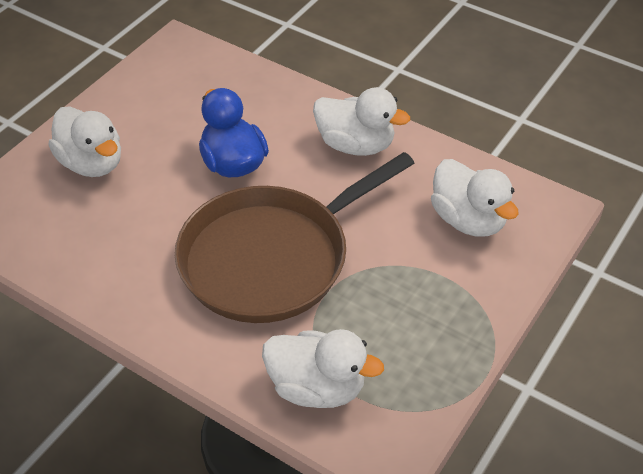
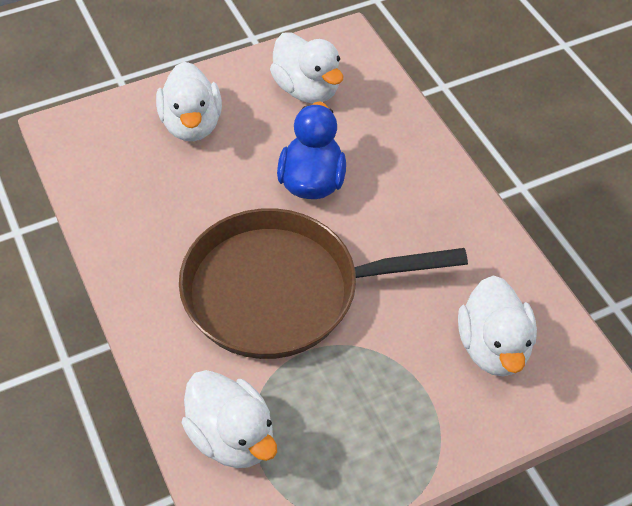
camera: 30 degrees right, 5 degrees up
(355, 145) = (438, 216): white duck -> white duck (307, 89)

